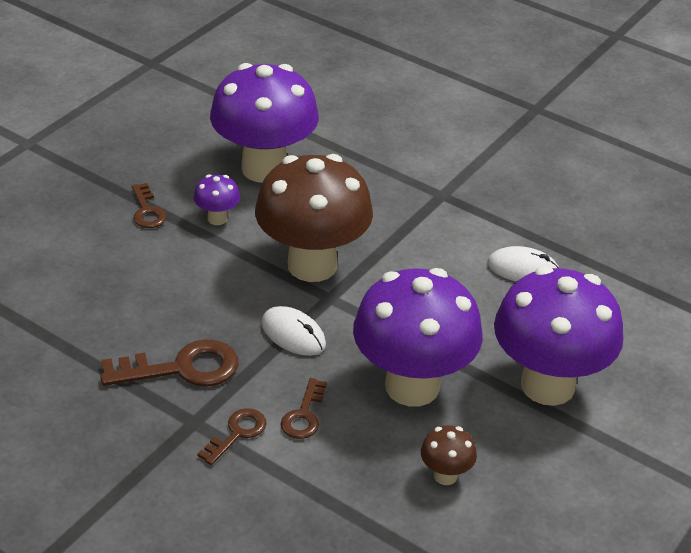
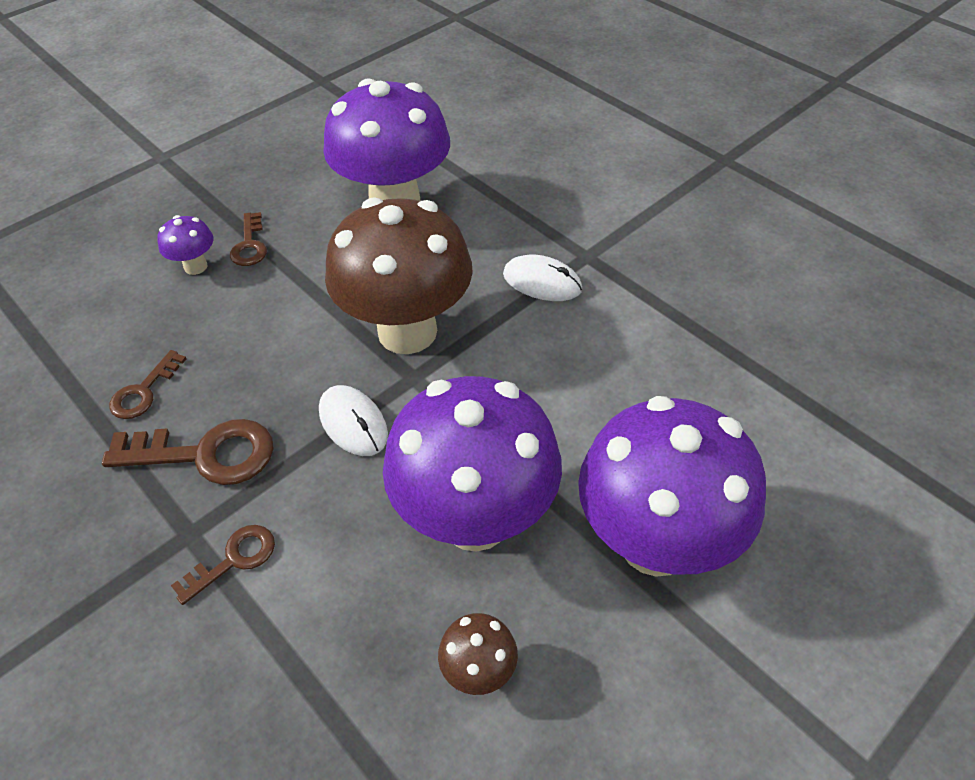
camera: 15 degrees right, 10 degrees up
(217, 218) = (321, 261): purple mushroom -> purple mushroom (195, 266)
(304, 415) = (325, 544): brown key -> brown key (144, 391)
(523, 269) = (661, 365): white mouse -> white mouse (542, 282)

